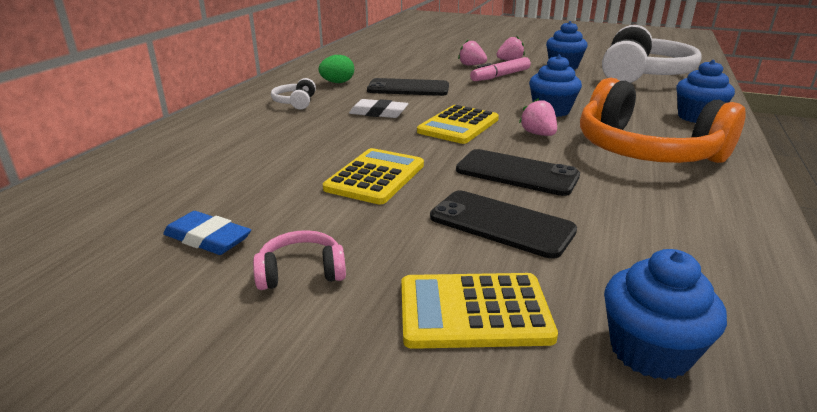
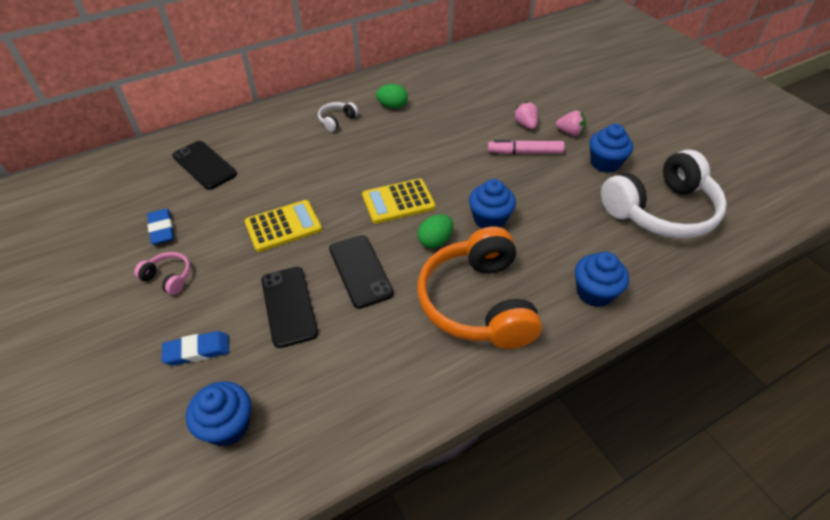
camera: 40 degrees right, 20 degrees up
(378, 113) = (369, 159): white eraser -> none
(408, 88) = (430, 137): black phone -> black phone (204, 165)
(474, 312) = (197, 351): yellow calculator -> blue eraser
(538, 134) = (435, 241): pink strawberry -> green egg

